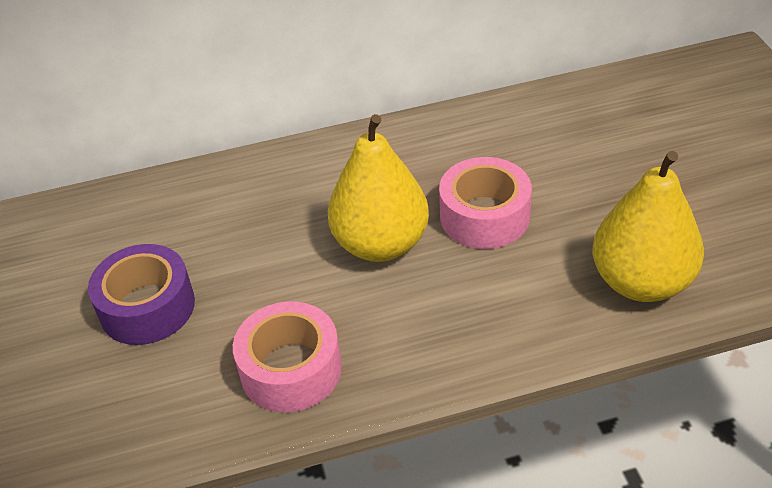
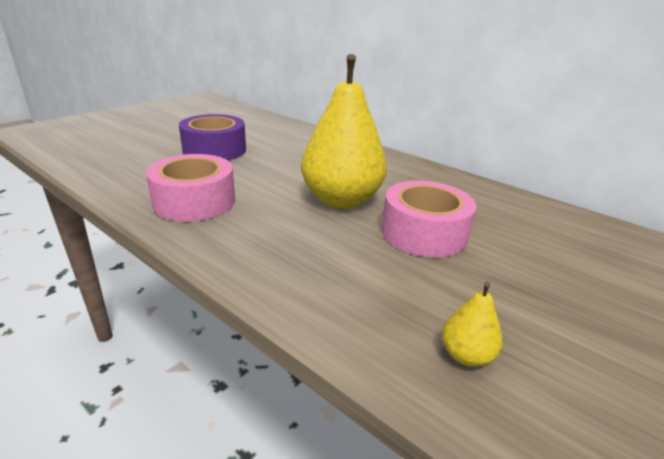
camera: 50 degrees right, 15 degrees down
(641, 282) = (466, 355): yellow pear -> yellow pear, size x0.42

